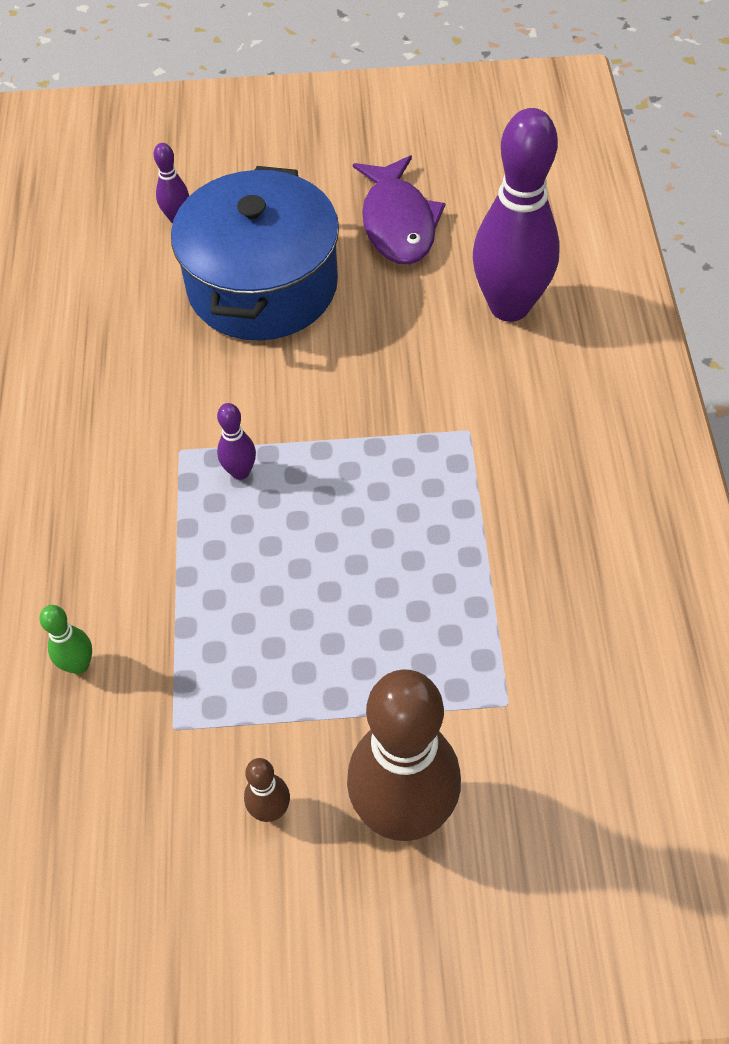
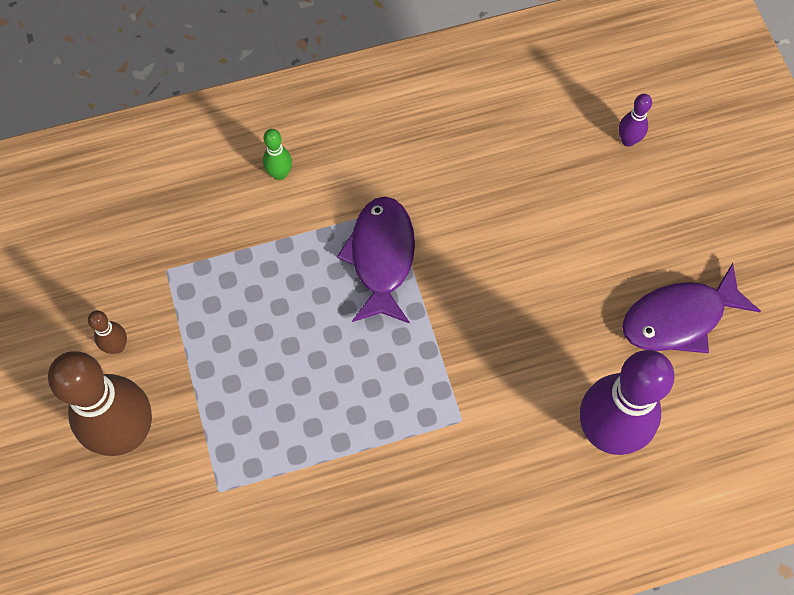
camera: 75 degrees right, 10 degrees up
(79, 665) = (203, 197): green bowling pin -> green bowling pin (280, 174)
(240, 472) = (381, 257): purple bowling pin -> purple fish
(262, 285) = (572, 225): blue pot -> none

